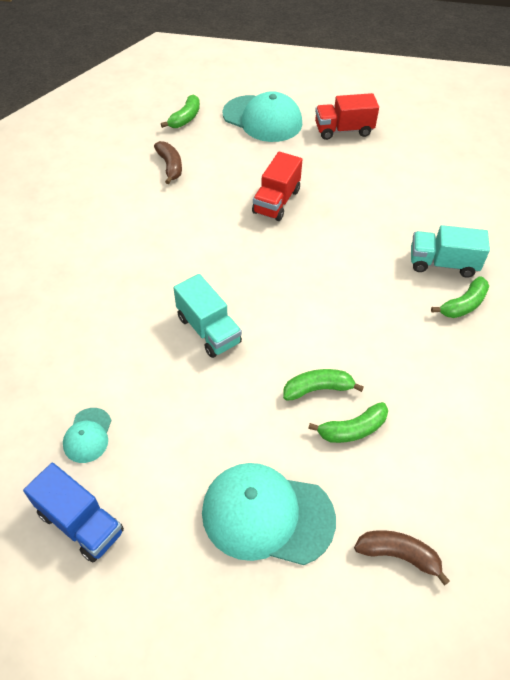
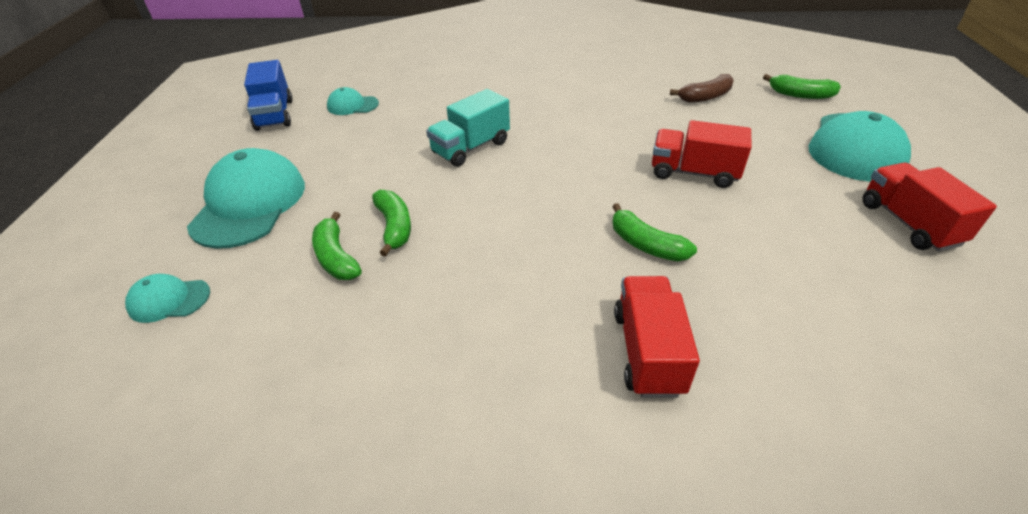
camera: 85 degrees right, 10 degrees down
(80, 523) = (274, 115): blue truck -> blue truck turned 45 degrees counterclockwise
(398, 555) = (169, 300): brown banana -> turquoise cap
(442, 263) = (648, 352): turquoise truck -> red truck
(463, 305) = (560, 378): green banana -> green banana (645, 244)

